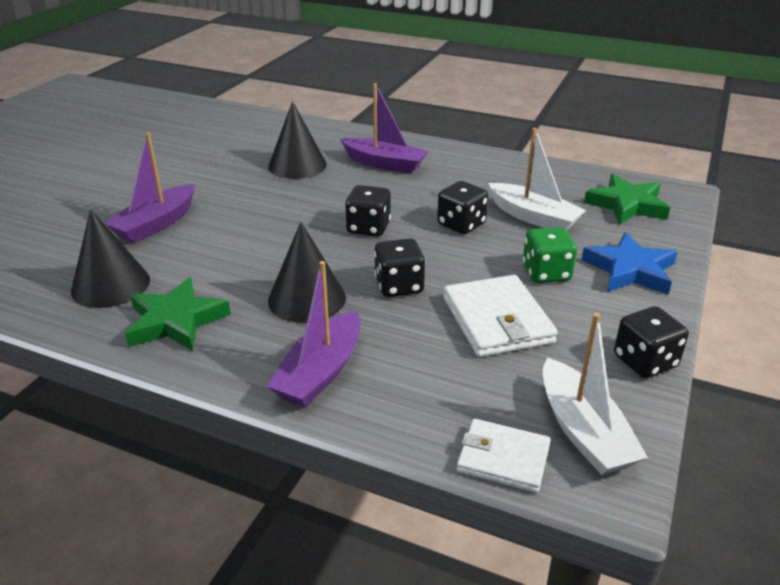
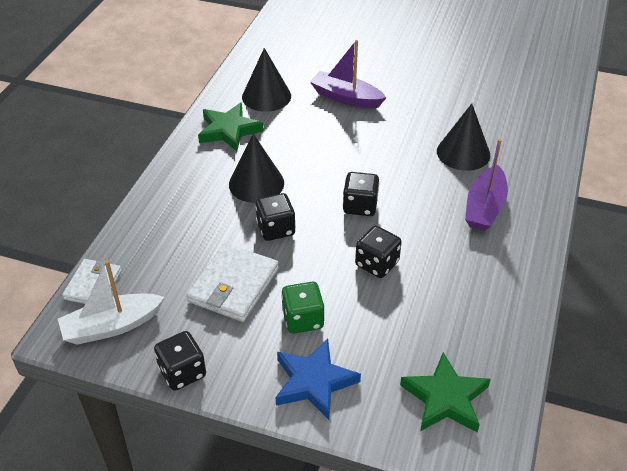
camera: 85 degrees right, 10 degrees up
(321, 372) = (177, 199): purple boat -> none
(497, 320) = (233, 285): white wallet -> white wallet turned 45 degrees counterclockwise
(533, 217) = (401, 316): white boat -> none

